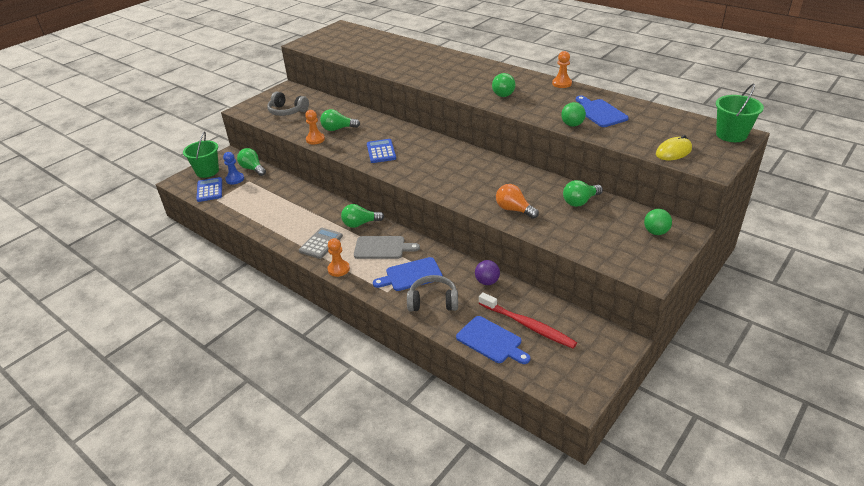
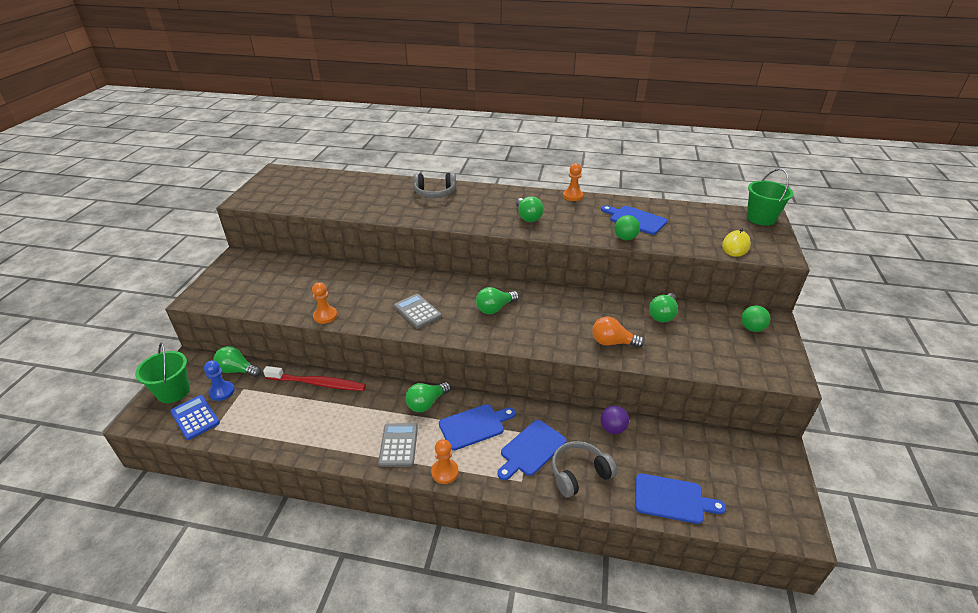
camera: 30 degrees left, 0 degrees up
(287, 111) = (260, 287): grey headphones -> grey headphones (435, 193)
(338, 129) = (343, 295): green light bulb -> green light bulb (495, 308)
(381, 151) = (417, 311): blue calculator -> grey calculator
(382, 248) = (474, 426): grey cutting board -> blue cutting board
(528, 325) = (690, 465): red toothbrush -> red toothbrush (318, 383)

